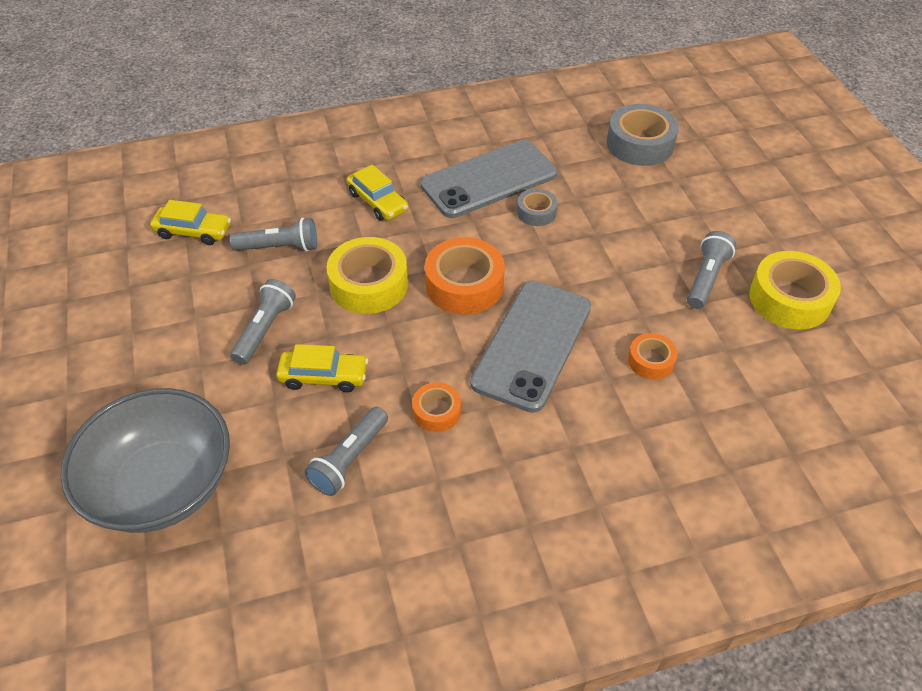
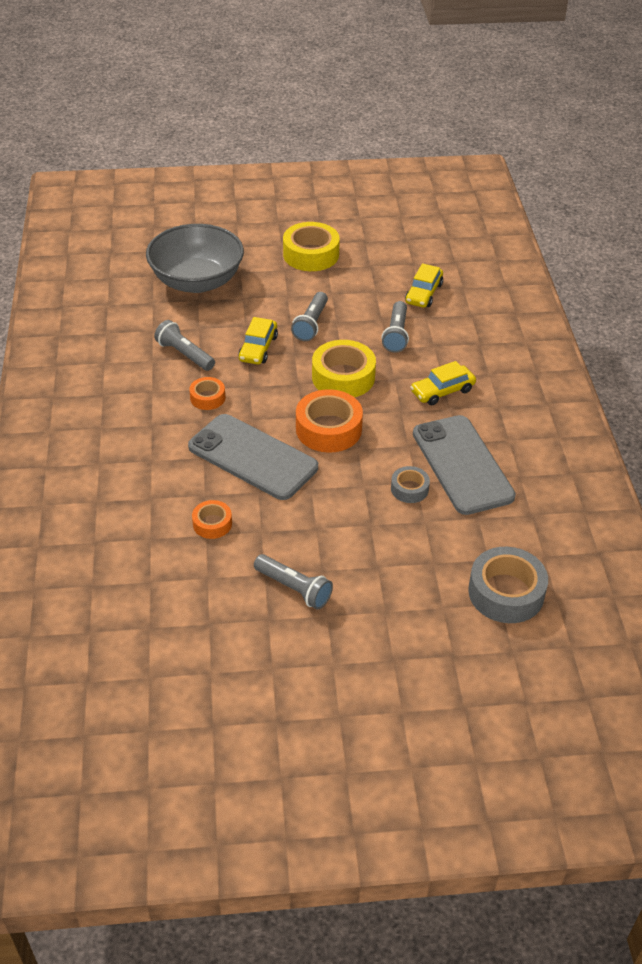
camera: 100 degrees right, 5 degrees down
(265, 329) = (311, 324): grey flashlight -> grey flashlight turned 75 degrees clockwise
(789, 299) = (251, 644): yellow tape -> yellow tape (311, 254)

